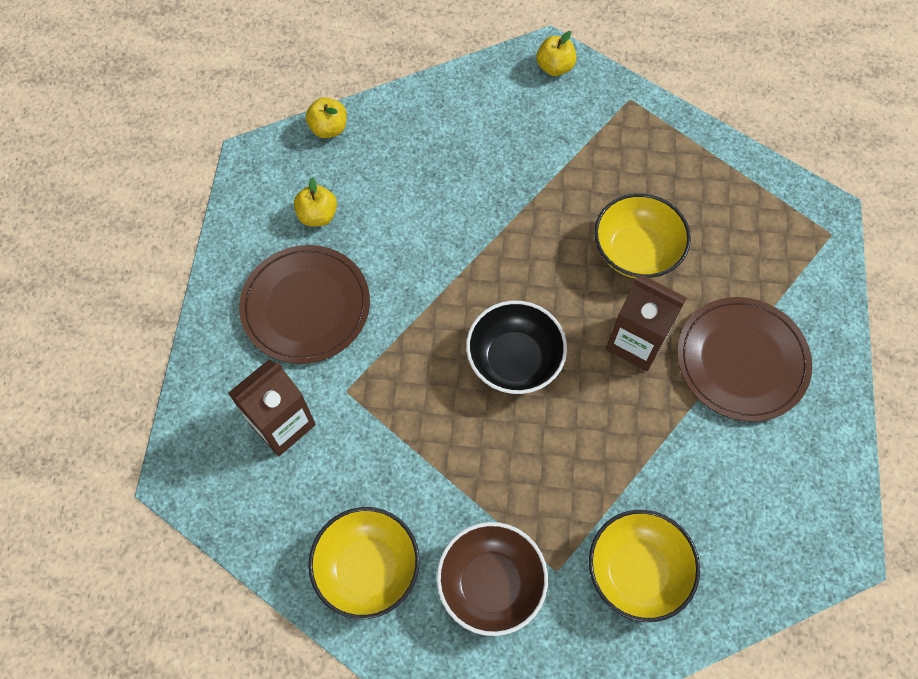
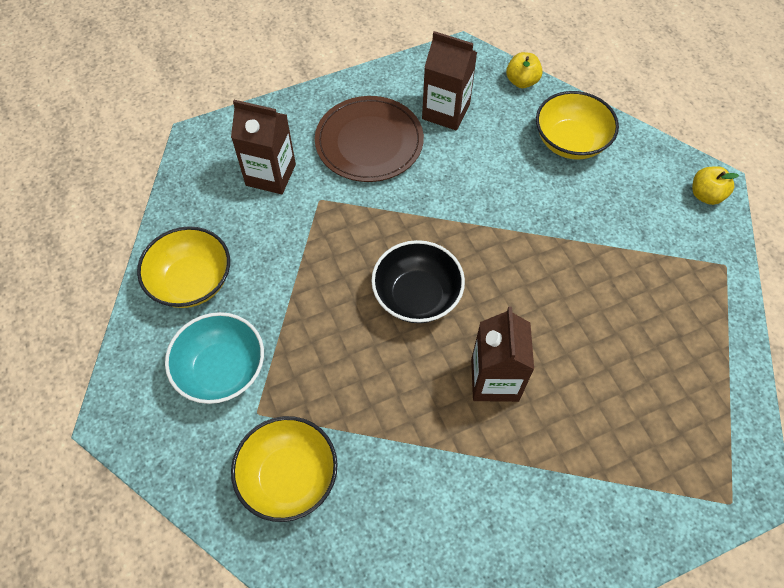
camera: 60 degrees right, 5 degrees down
(318, 215) = (446, 112): yellow apple -> brown carton
(491, 583) = (222, 370): brown bowl -> turquoise bowl
(636, 251) = (580, 339): yellow bowl -> yellow bowl (570, 142)
(742, 360) = (537, 477): brown plate -> none

